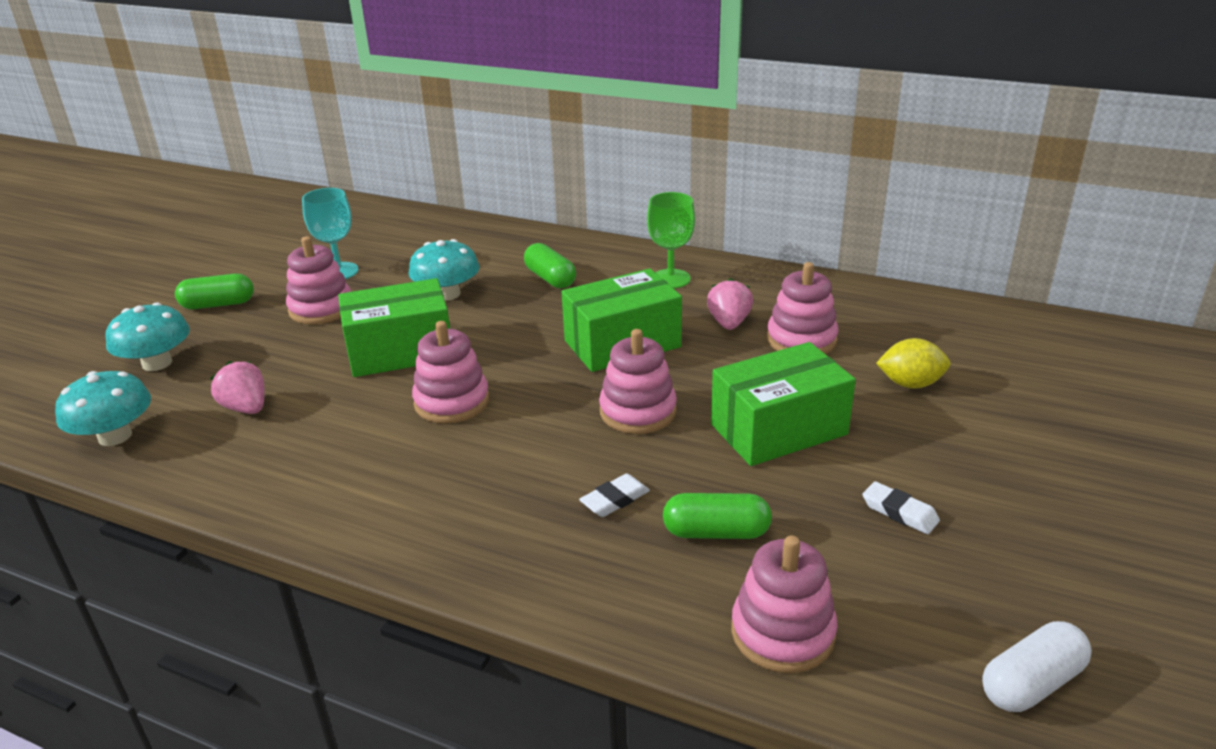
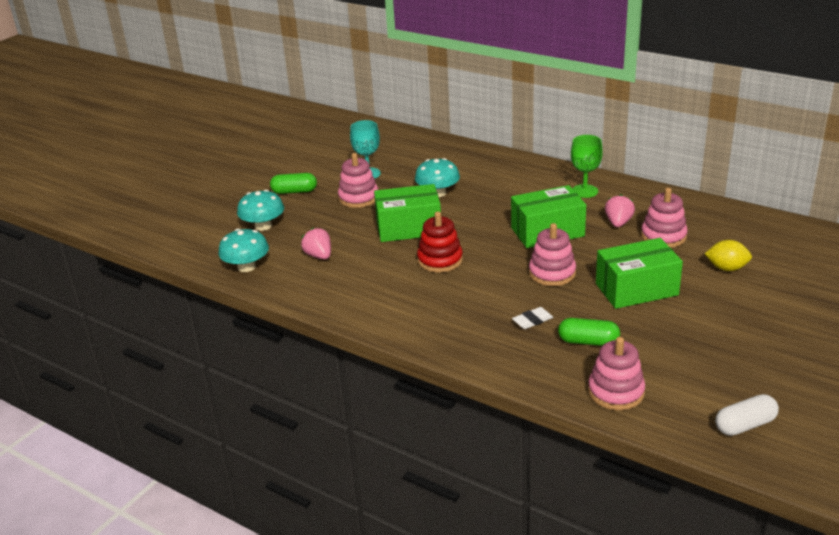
camera: 10 degrees right, 0 degrees up
(452, 402) = (440, 260): pink stacking toy -> red stacking toy
(550, 278) = (505, 186): green capsule -> none
(899, 512) = (698, 339): white eraser -> none

